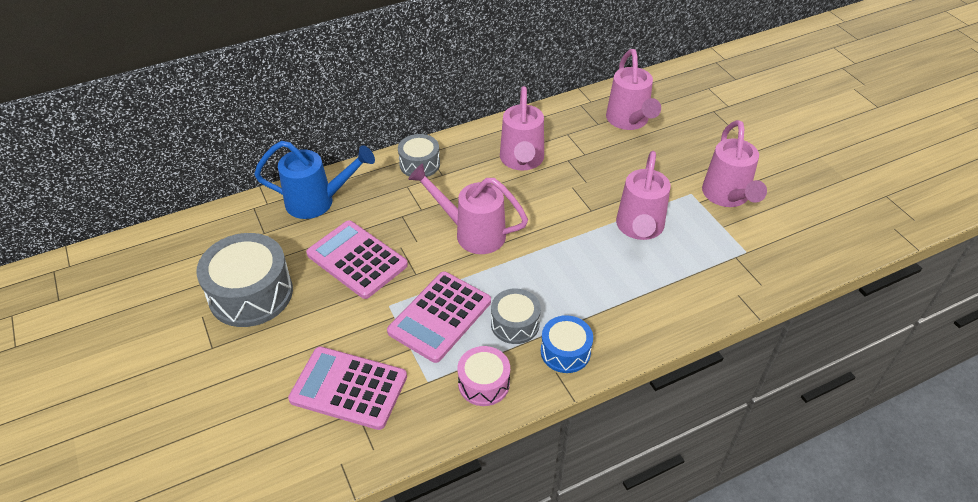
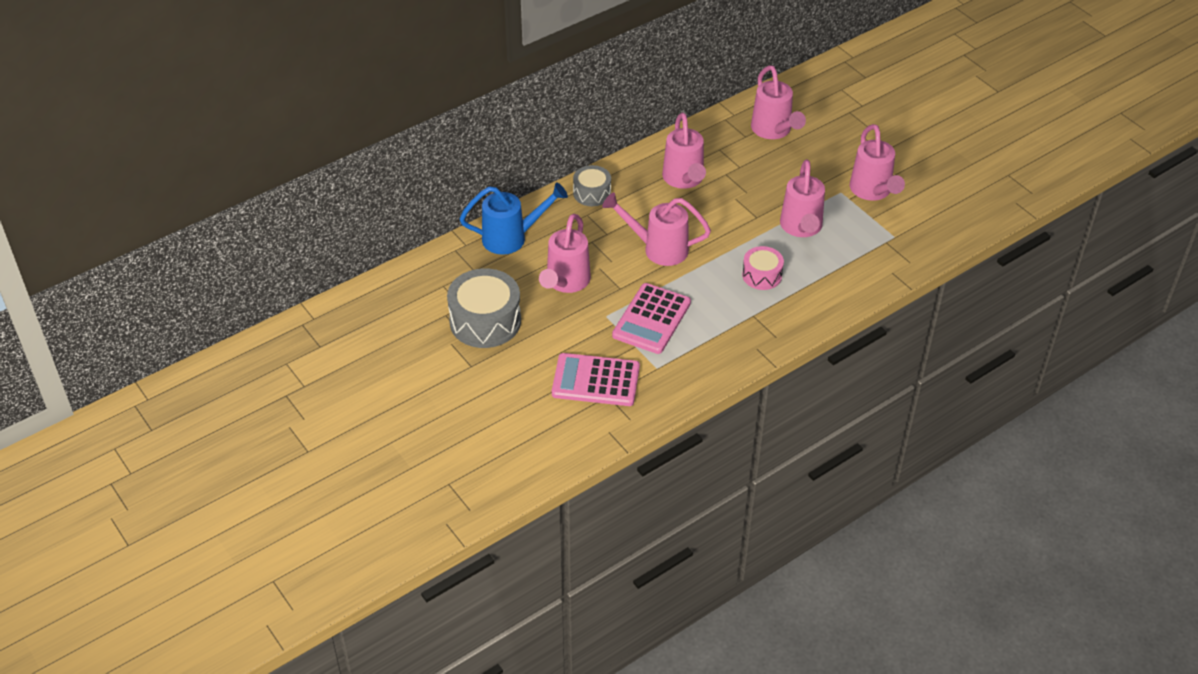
camera: 10 degrees left, 0 degrees up
(357, 260) = (565, 283): pink calculator -> pink watering can
(484, 383) = (702, 363): pink drum -> pink drum (762, 275)
(515, 324) = (715, 317): grey drum -> none
(565, 352) = (761, 333): blue drum -> none

